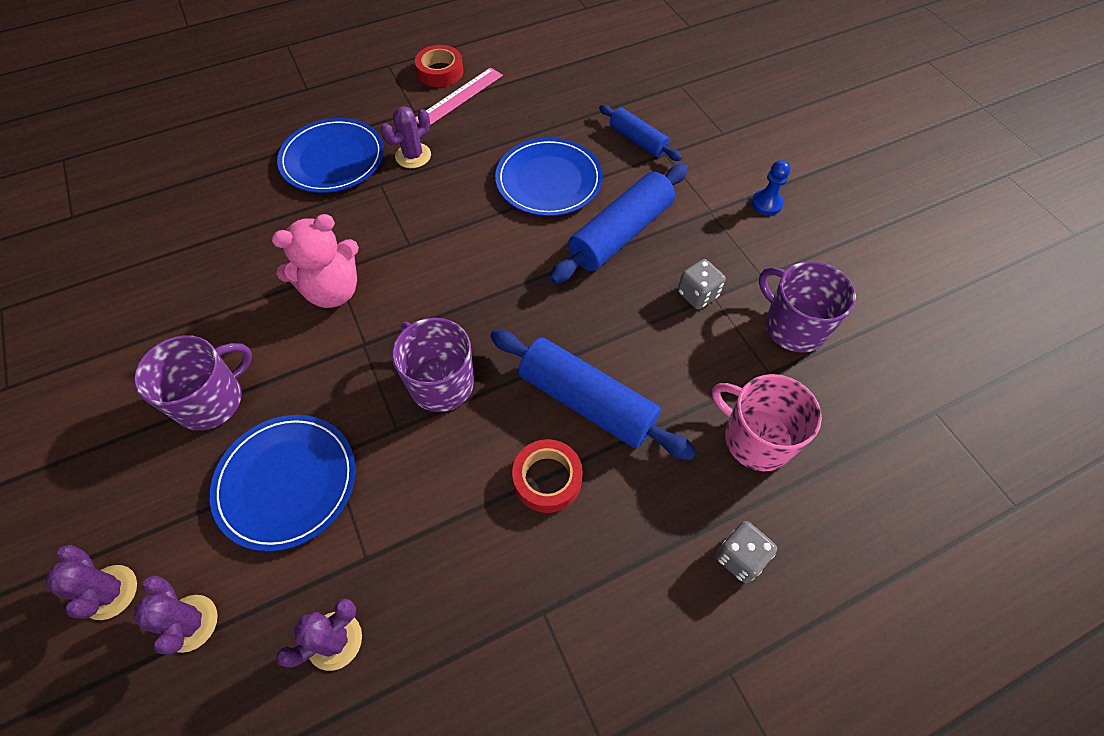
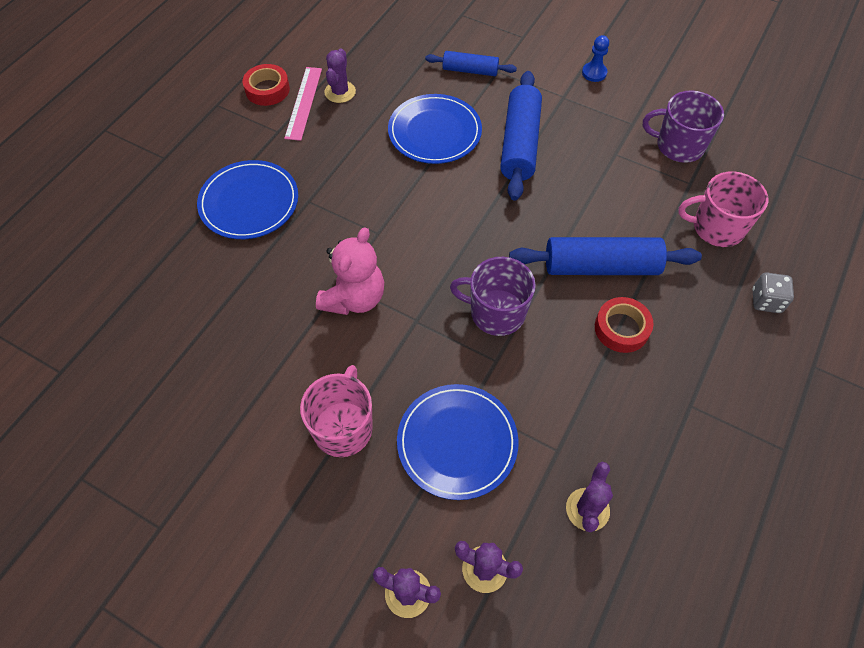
camera: 35 degrees left, 0 degrees up
(211, 400) = (343, 427): purple mug -> pink mug
(413, 156) = (313, 166): purple cactus -> purple cactus (340, 92)
(697, 294) = (605, 158): grey dice -> none

